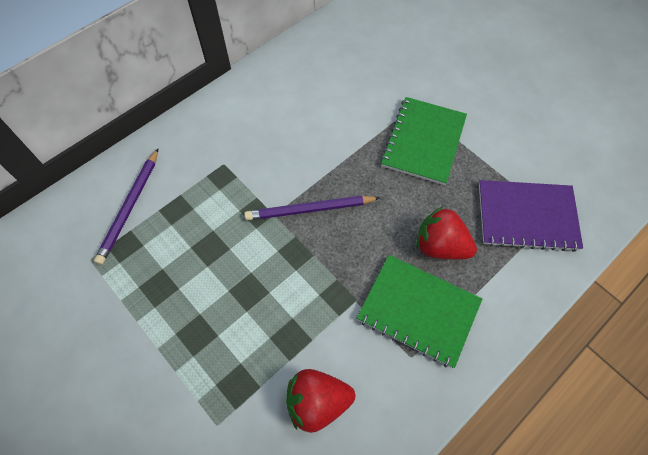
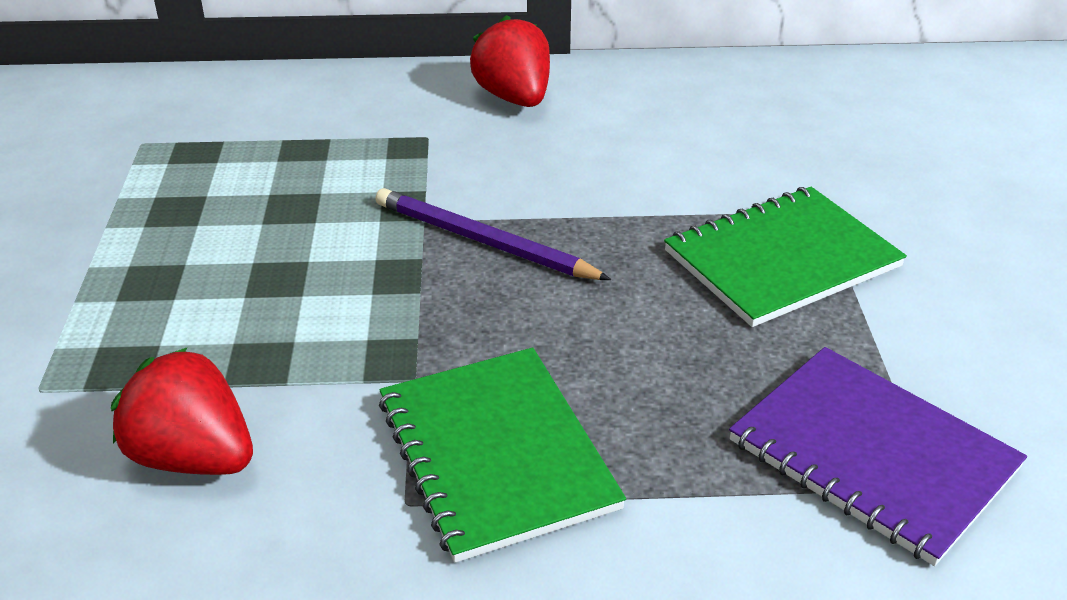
camera: 40 degrees right, 25 degrees down
(130, 207) = (253, 121): purple pencil -> none
(440, 246) = (644, 398): red strawberry -> red strawberry (514, 98)

